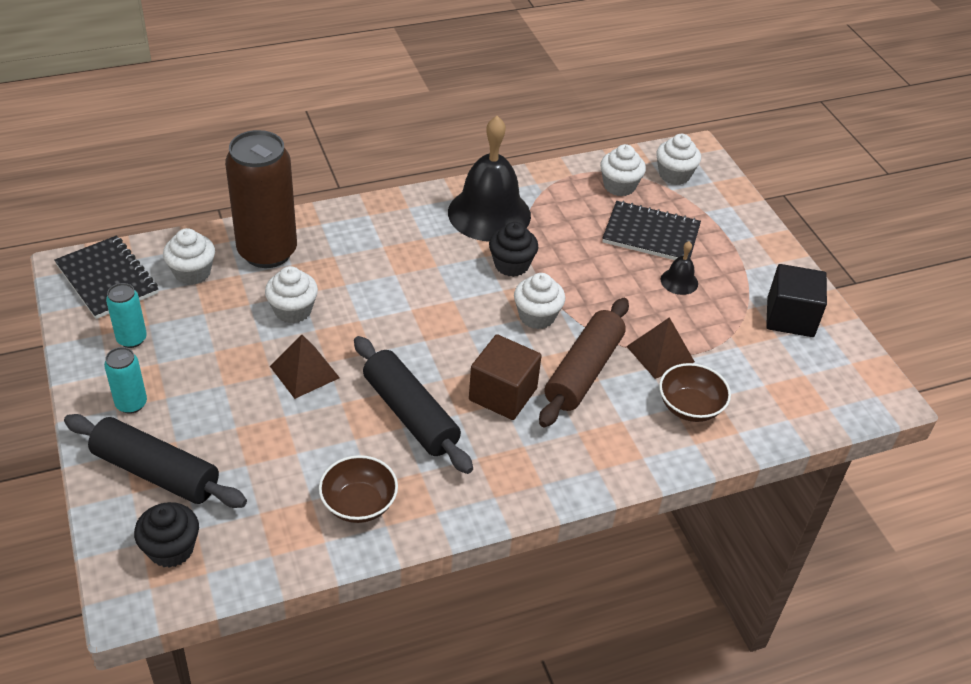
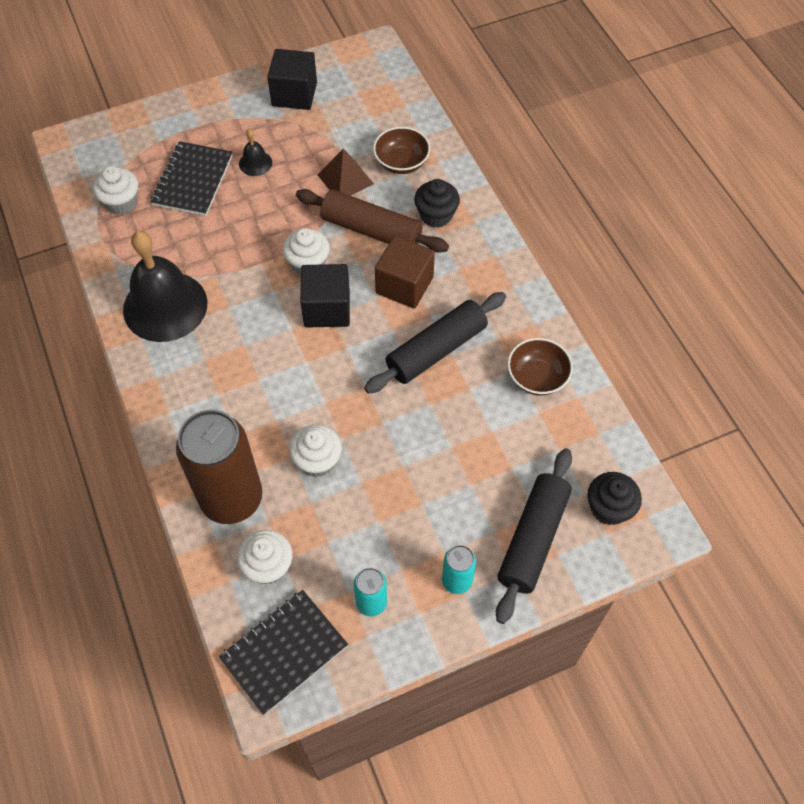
camera: 90 degrees left, 15 degrees up
(304, 372) = (397, 438): brown pyramid -> none
(476, 328) = (327, 309): none -> black cube
(511, 265) = (240, 285): black cupcake -> black cupcake (436, 215)
(674, 175) = (104, 160): white cupcake -> none

